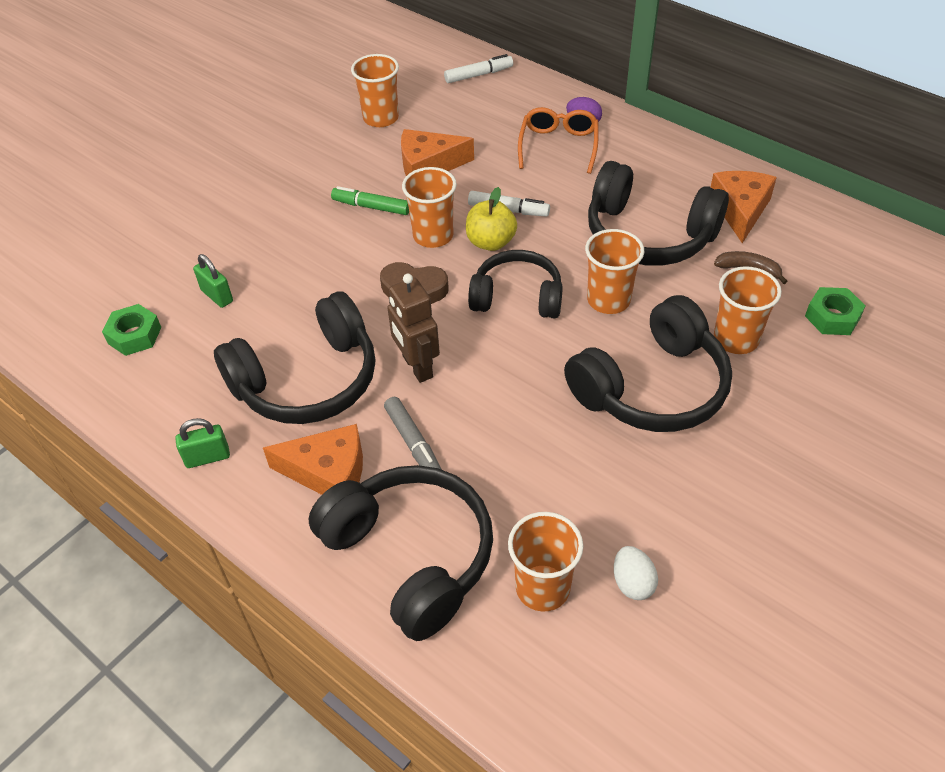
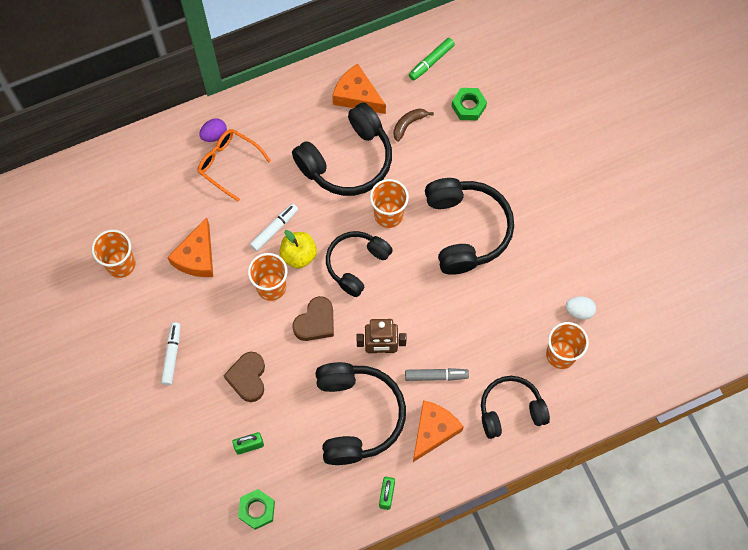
camera: 65 degrees left, 20 degrees up
(304, 261) = (248, 378): none -> brown heart
(371, 207) = (218, 313): green marker -> green marker (431, 62)
(411, 556) = (510, 410): black headphones -> black headphones, size x0.66
(478, 75) = (112, 173): white marker -> white marker (172, 355)
(736, 339) = (456, 166): orange cup -> none

